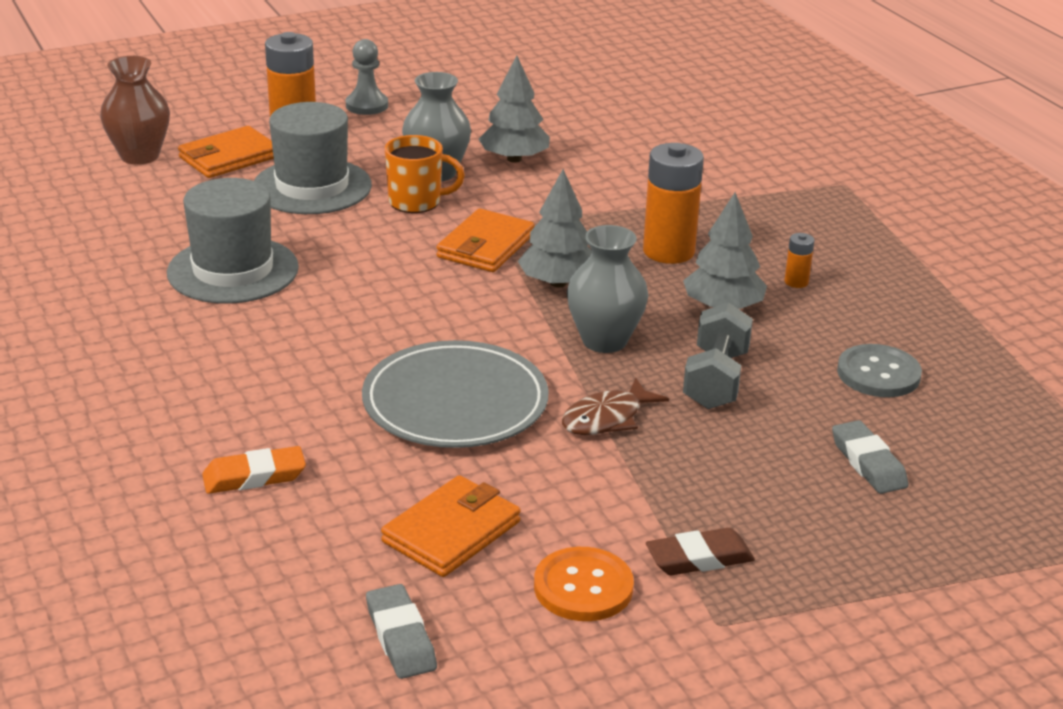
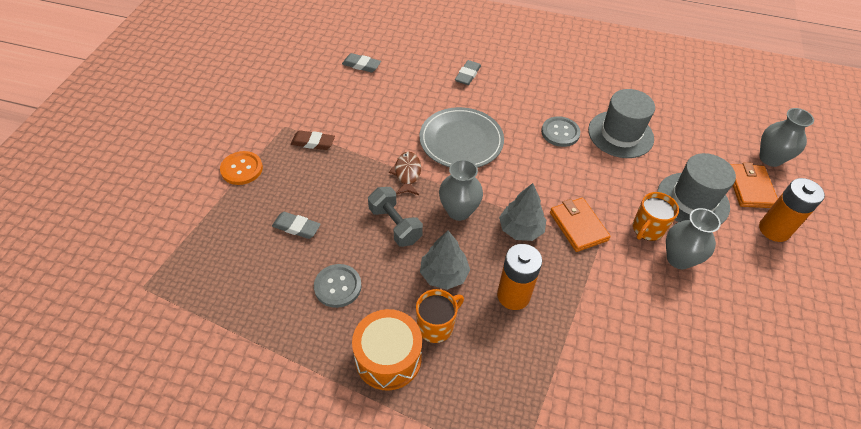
camera: 130 degrees right, 20 degrees up
(140, 156) = (770, 158): brown vase -> grey vase
(254, 476) = (467, 75): orange eraser -> grey eraser
(301, 320) = (560, 133): none -> grey button
(367, 105) = (801, 283): grey pawn -> none
(452, 532) = (392, 99): orange wallet -> none
(514, 159) = (676, 306): grey tree -> none
(583, 587) = (334, 109): orange button -> orange button (242, 169)
(699, 558) = (313, 142): brown eraser -> brown eraser turned 75 degrees clockwise
(796, 282) = (436, 326): orange battery -> orange mug
(886, 294) = (388, 358): none -> orange drum

